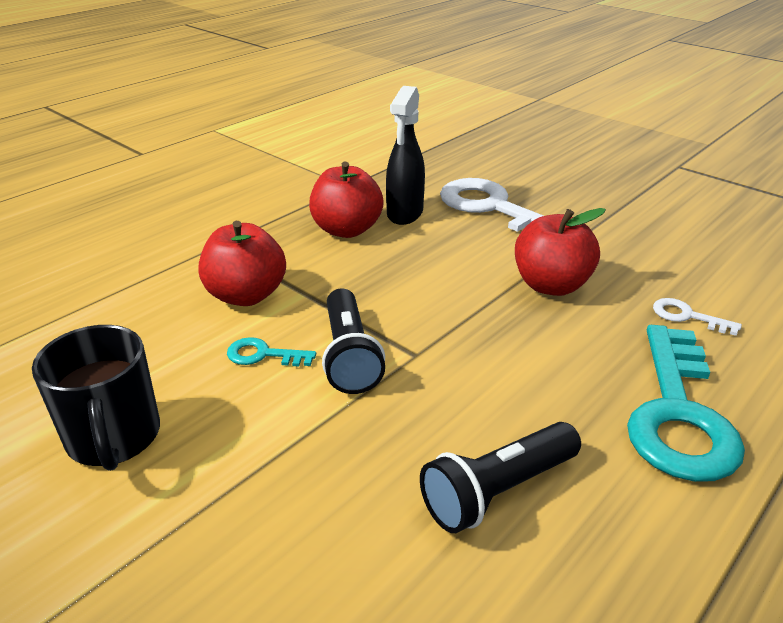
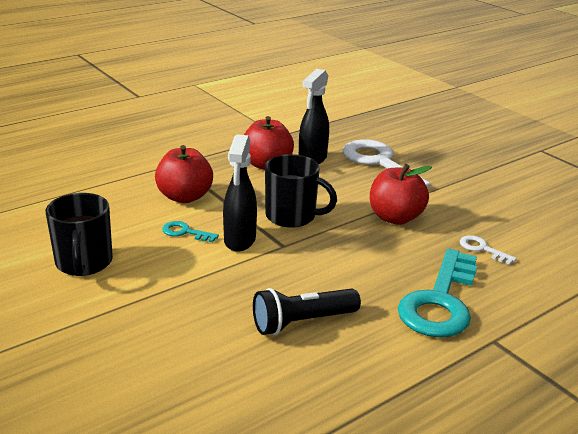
camera: 10 degrees right, 5 degrees down
(349, 356) = (239, 240): black flashlight -> black spray bottle
(410, 304) = (292, 216): none -> black mug

